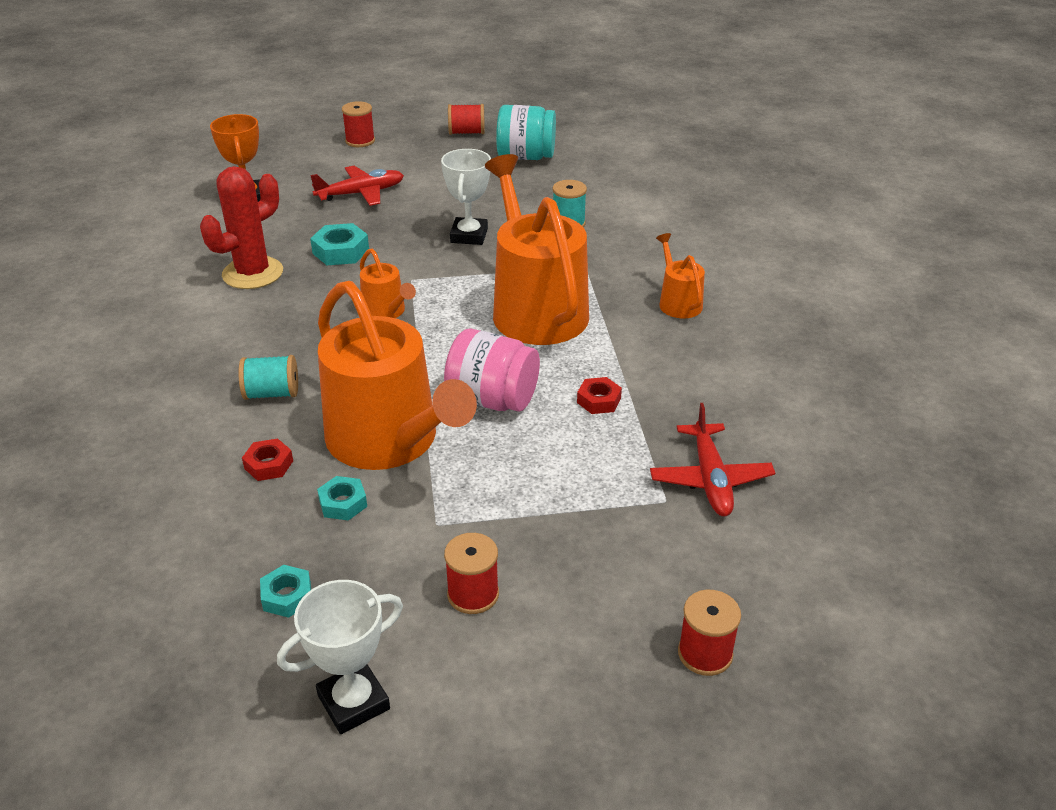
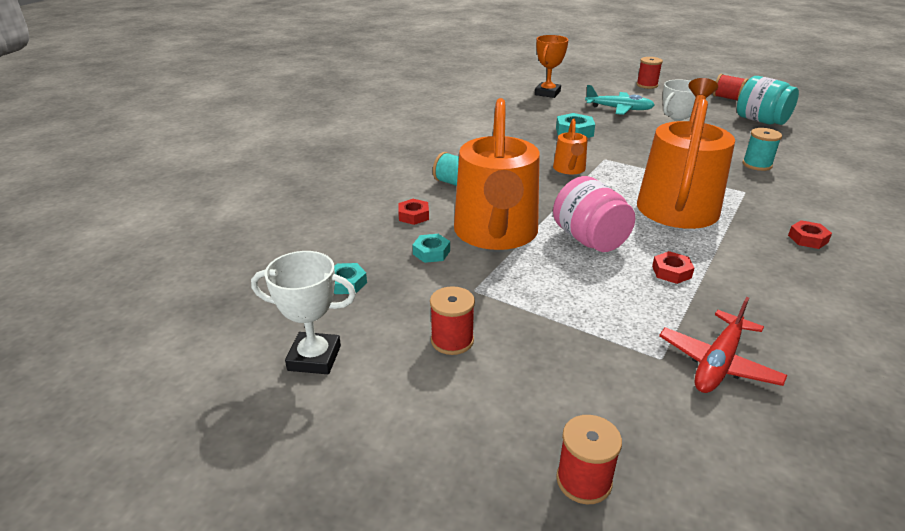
camera: 40 degrees right, 5 degrees down
(253, 273) = (510, 126): red cactus -> none
(361, 193) = (619, 109): red plane -> turquoise plane
(678, 302) = (807, 239): orange watering can -> red nut

